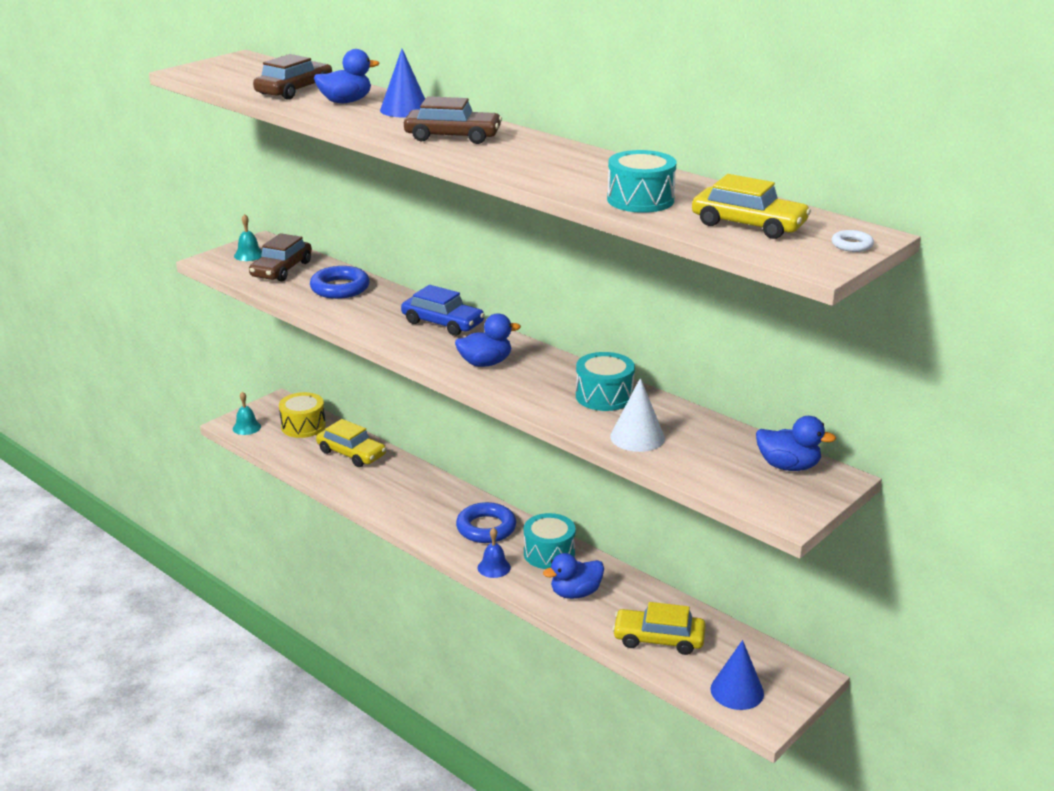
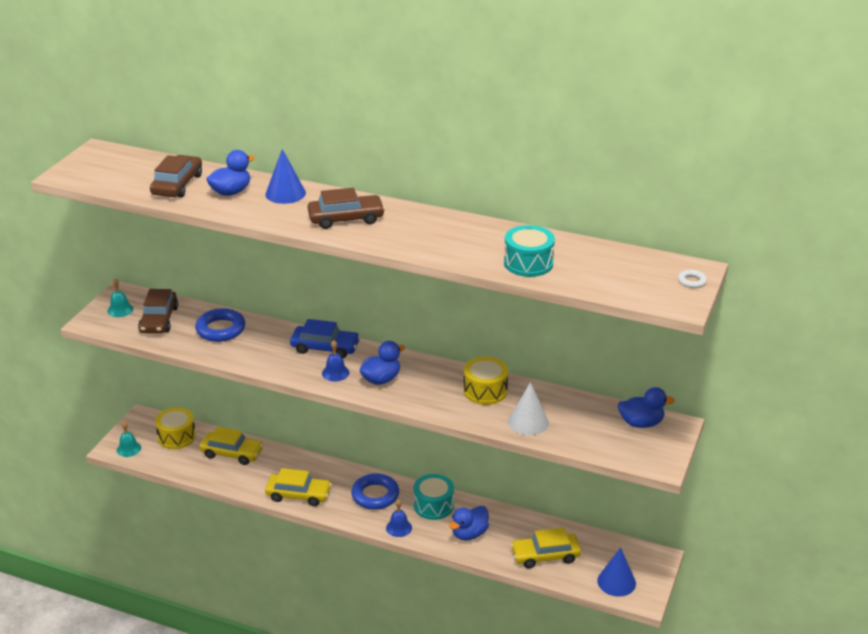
camera: 20 degrees left, 5 degrees up
(437, 348) = (335, 373): none -> blue bell
(604, 396) = (485, 391): turquoise drum -> yellow drum
(748, 225) = (615, 274): yellow car -> yellow car (298, 495)

